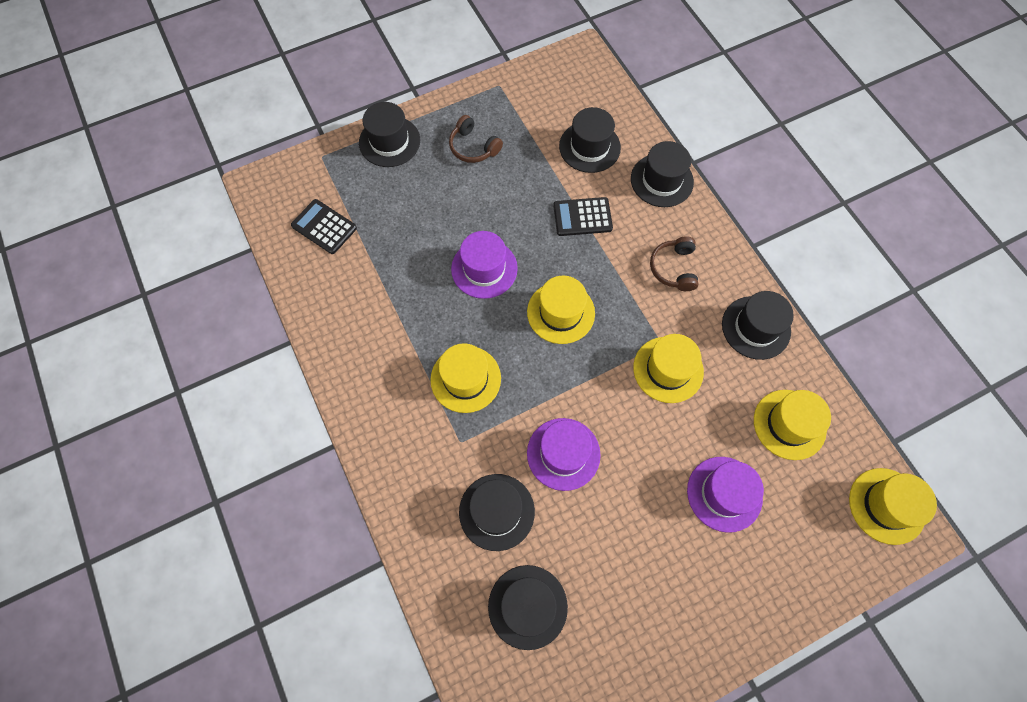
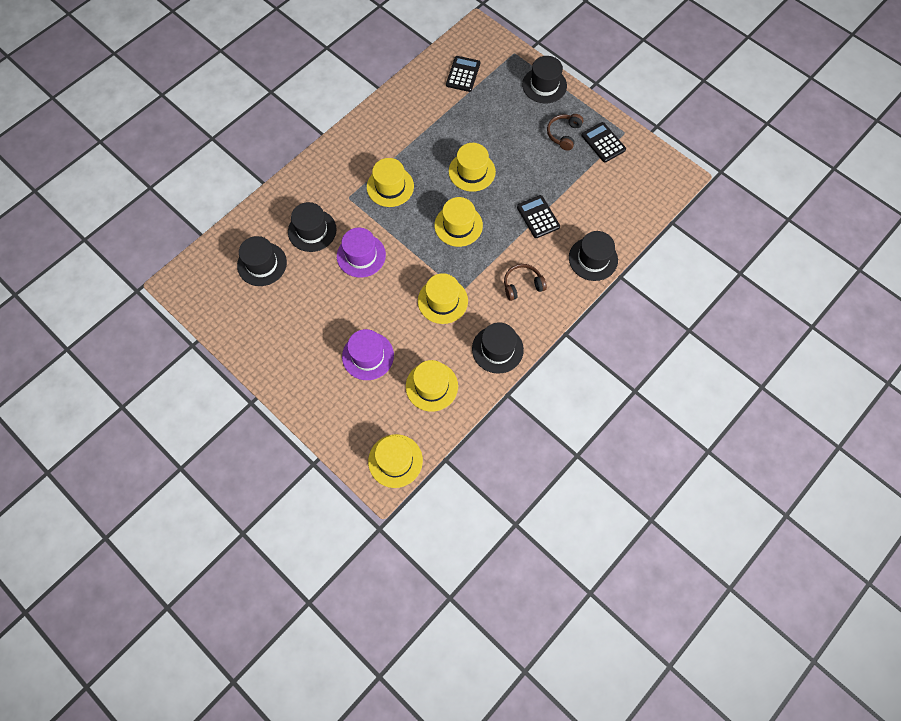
camera: 70 degrees right, 0 degrees up
(484, 268) = (472, 171): purple hat -> yellow hat
(504, 111) = (603, 142): none -> black calculator
(589, 147) = (599, 204): black hat -> none

